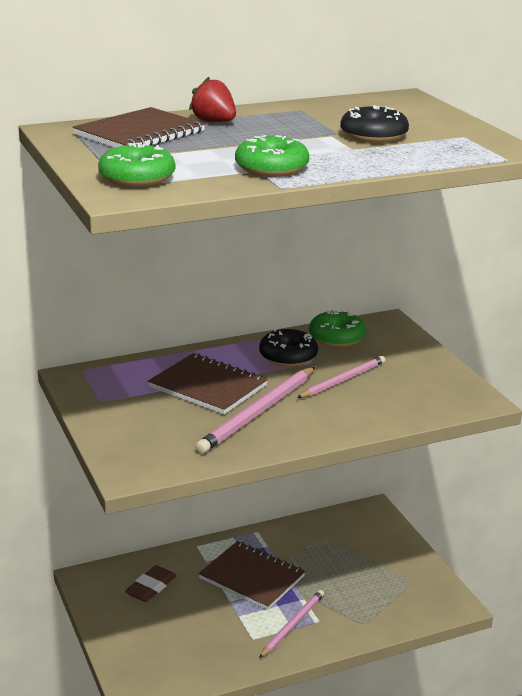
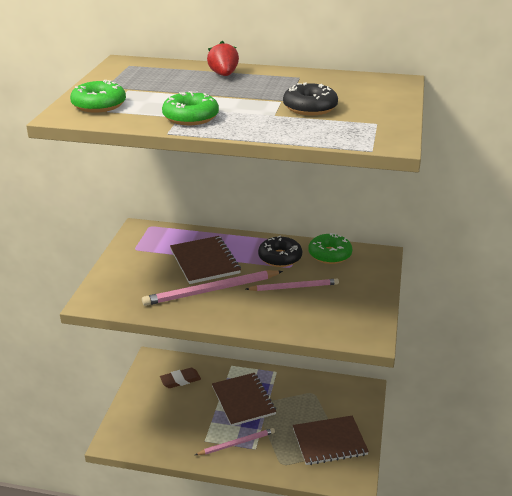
camera: 35 degrees right, 5 degrees up
(139, 133) = (163, 74): brown notebook -> brown notebook (329, 442)

